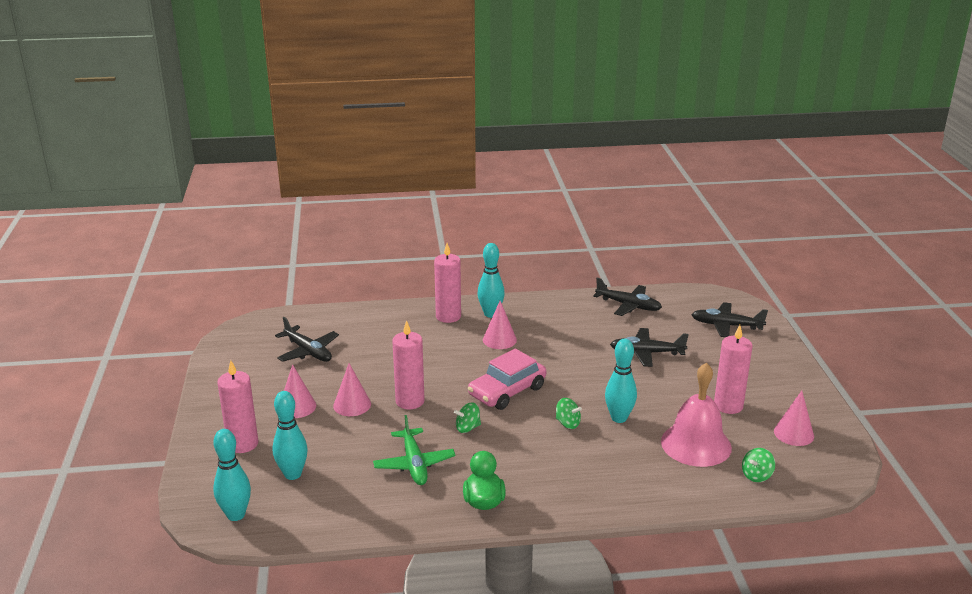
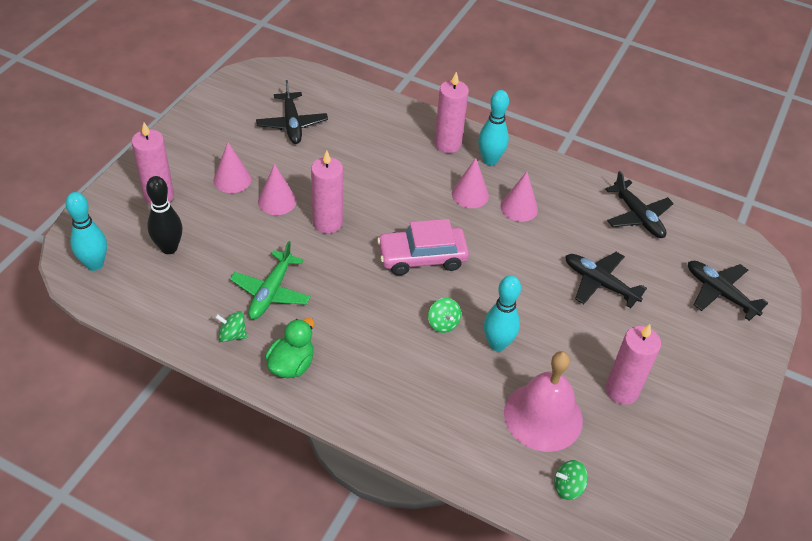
camera: 30 degrees right, 20 degrees up
(292, 474) = (169, 248): turquoise bowling pin -> black bowling pin
(467, 428) = (350, 279): green spinning top -> green spinning top (232, 335)
(793, 433) = (658, 462): pink cone -> pink cone (519, 208)

